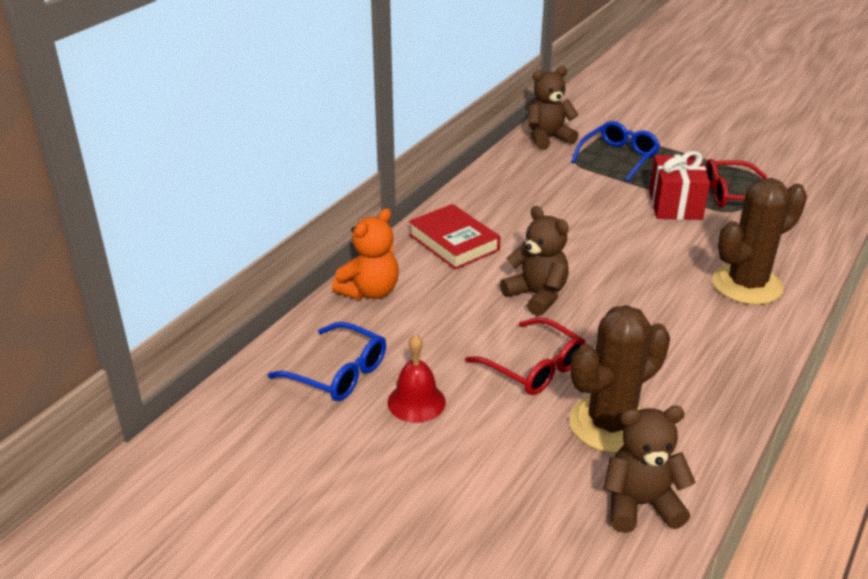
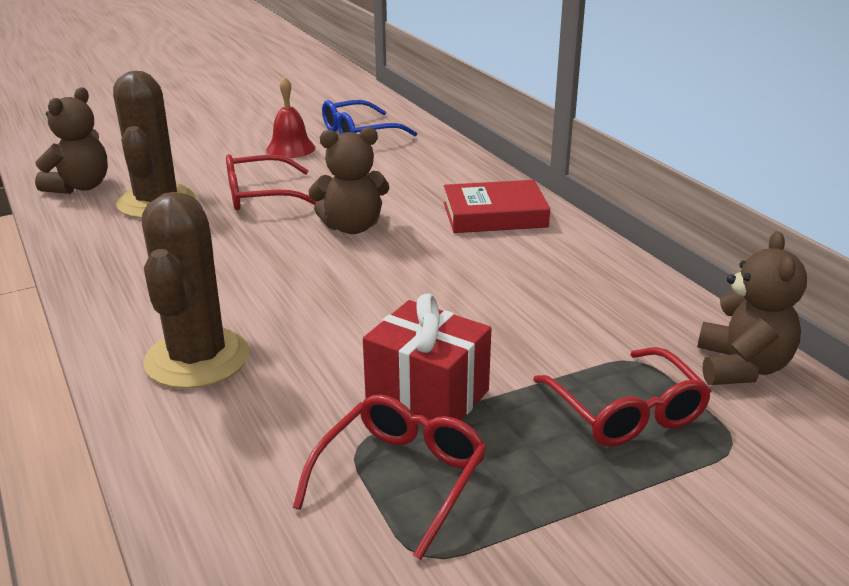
camera: 120 degrees right, 5 degrees down
(370, 291) = (451, 162): orange teddy bear -> none
(618, 158) = (626, 411): blue glasses -> red glasses

